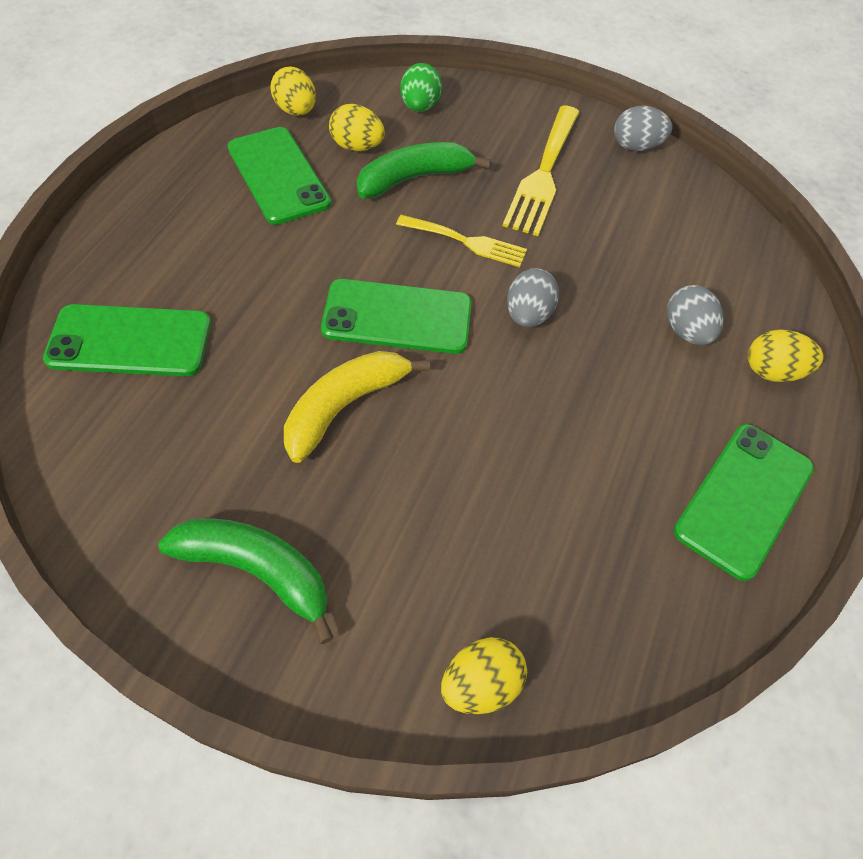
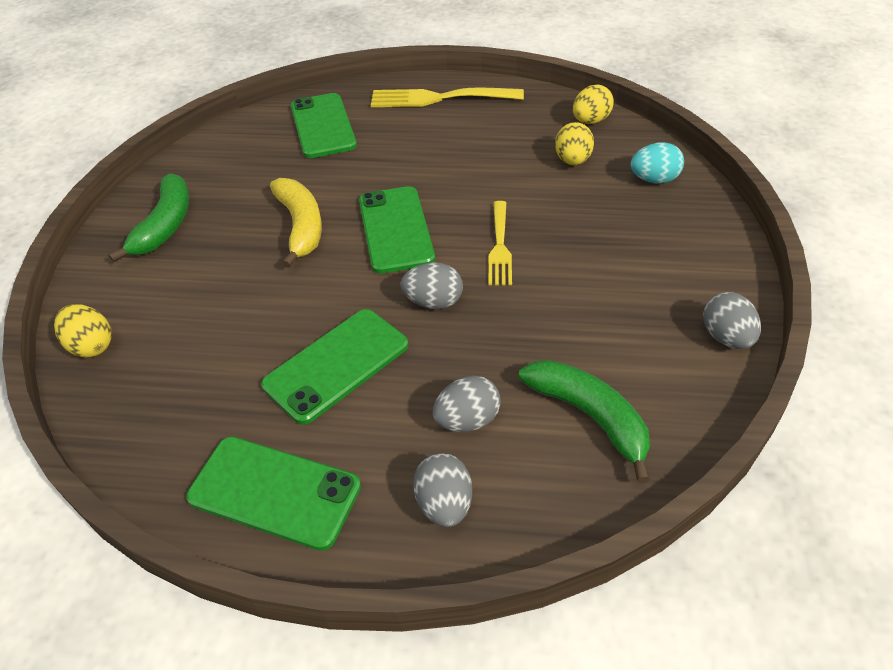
camera: 80 degrees right, 10 degrees down
(278, 176) = (510, 134): green phone -> green phone (336, 365)
(344, 406) = (301, 226): yellow banana -> yellow banana turned 45 degrees clockwise
(414, 178) = (557, 199): green banana -> green banana (589, 416)
(420, 107) = (654, 179): green egg -> turquoise egg
(543, 174) = (623, 275): yellow fork -> yellow fork (439, 98)
(772, 371) = (444, 503): yellow egg -> grey egg

